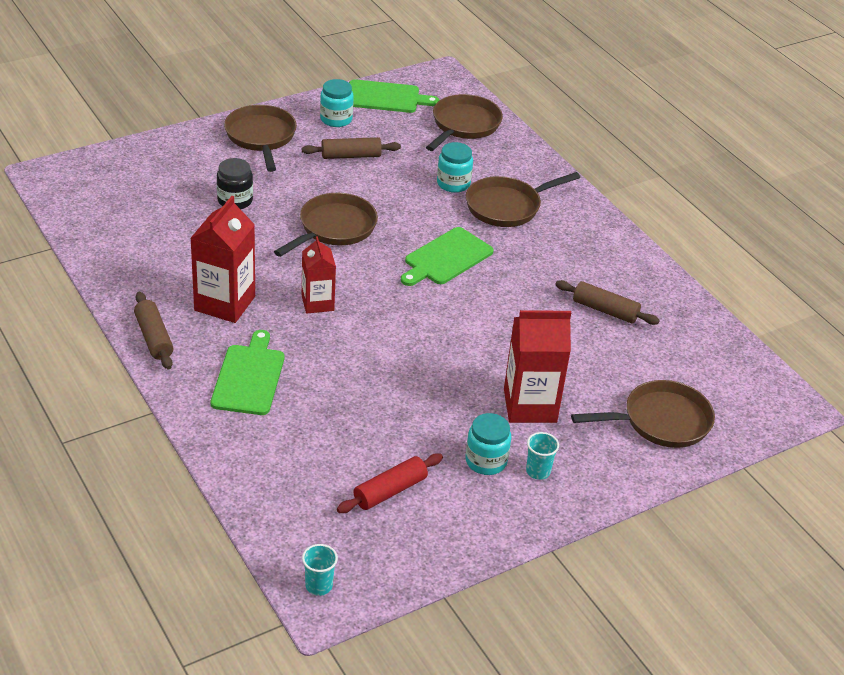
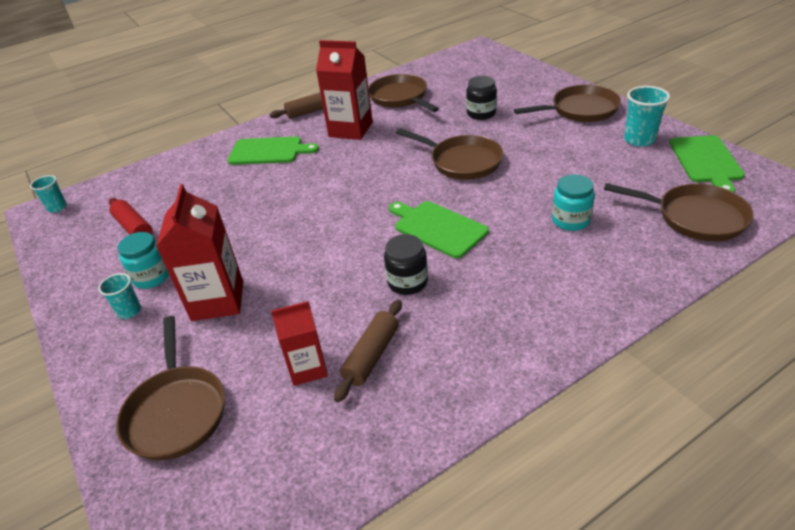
camera: 95 degrees right, 0 degrees up
(317, 303) = (357, 167): red carton -> red carton (308, 368)
(336, 119) = (639, 140): turquoise jar -> turquoise cup
(351, 156) = (581, 155): brown rolling pin -> none
(507, 206) = (547, 262): brown pan -> brown pan (400, 98)
(520, 283) = (407, 282): none -> black jar

